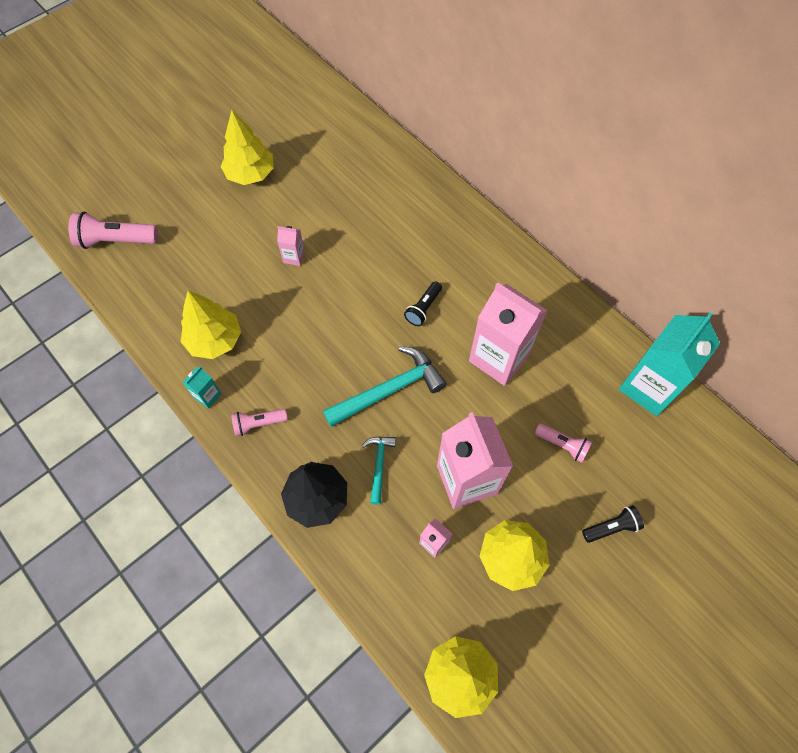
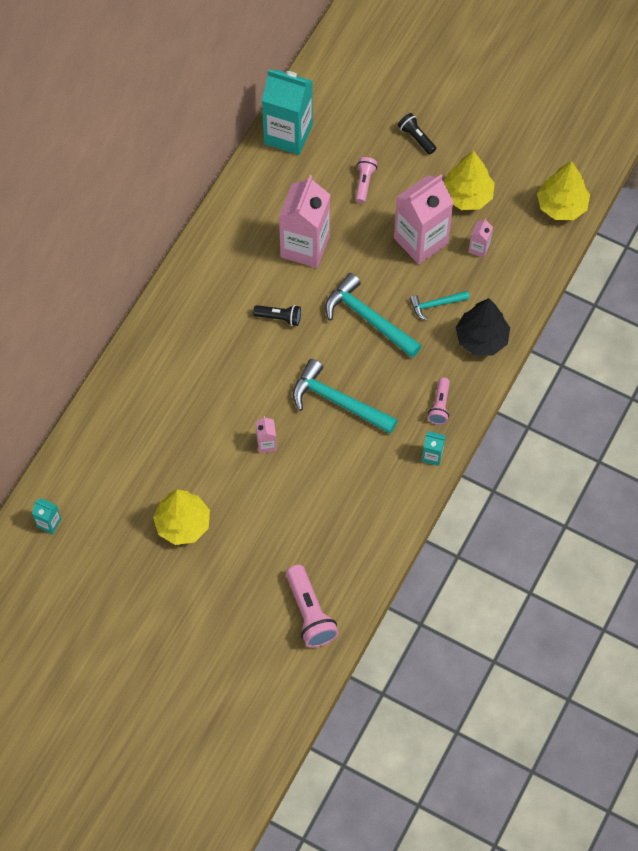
camera: 110 degrees left, 0 degrees up
(214, 340) = (378, 474): yellow tree -> none
(258, 424) = (439, 406): pink flashlight -> pink flashlight turned 45 degrees clockwise
(300, 89) = (49, 523): none -> turquoise carton
(308, 330) = (338, 401): none -> turquoise hammer

